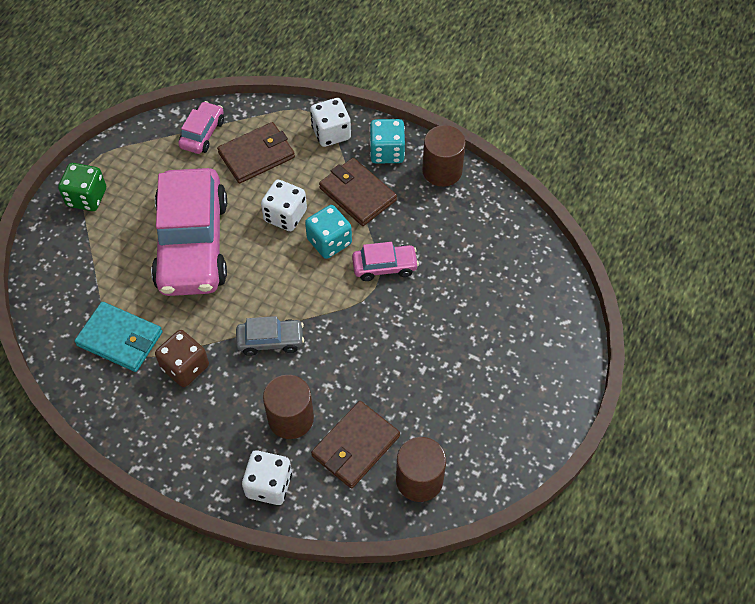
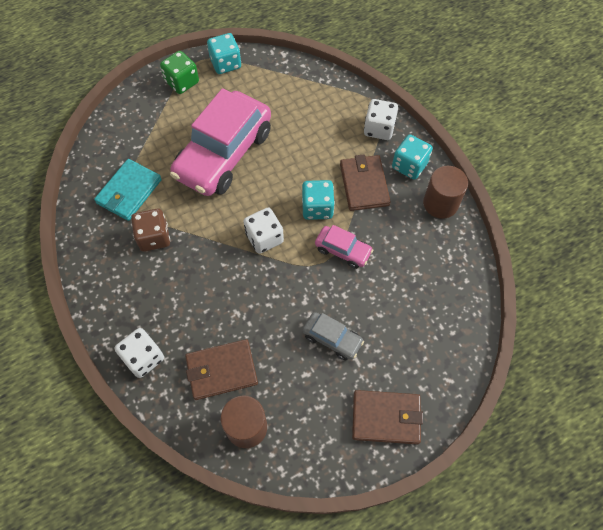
camera: 35 degrees right, 5 degrees up
(120, 153) = (225, 63): none -> turquoise dice
(120, 339) = (129, 191): turquoise wallet -> turquoise wallet turned 60 degrees clockwise
(202, 134) = (289, 80): pink car -> none
(257, 155) = (314, 115): brown wallet -> brown wallet (386, 418)
(270, 341) = (223, 255): grey car -> grey car (332, 339)
(285, 216) = (301, 170): white dice -> white dice (264, 238)
(291, 418) = (194, 320): brown cylinder -> none

